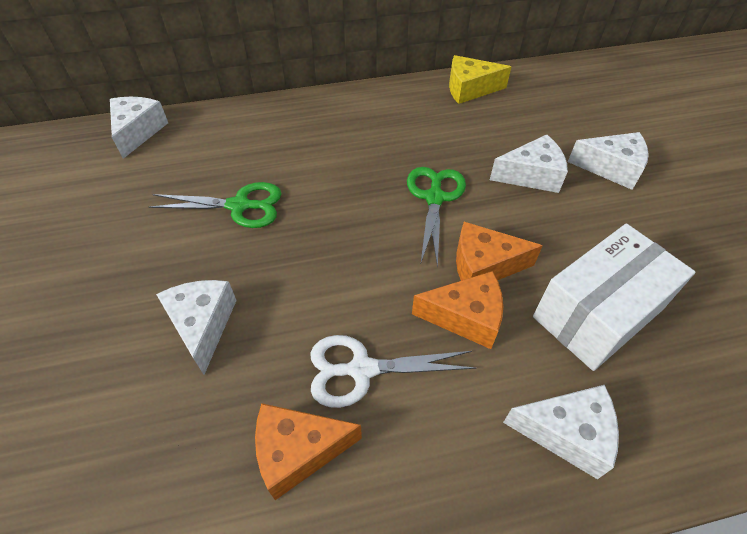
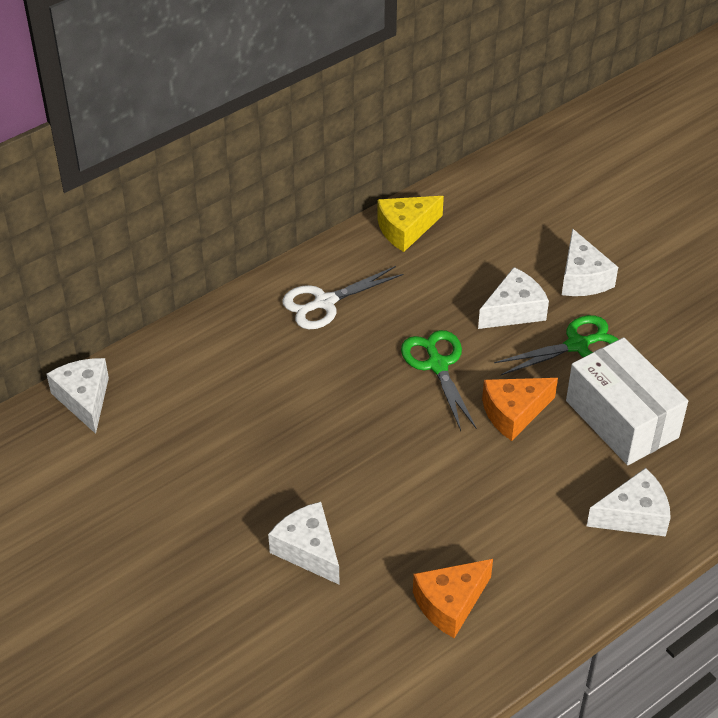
camera: 25 degrees left, 5 degrees down
(239, 206) = (258, 438): green scissors -> green scissors (577, 345)
(362, 369) = (462, 532): white scissors -> white scissors (324, 302)
(465, 317) = (520, 461): orange cheese -> none
(597, 313) = (621, 419): white box -> white box turned 60 degrees counterclockwise
(611, 168) = (582, 278): white cheese -> white cheese turned 90 degrees clockwise

